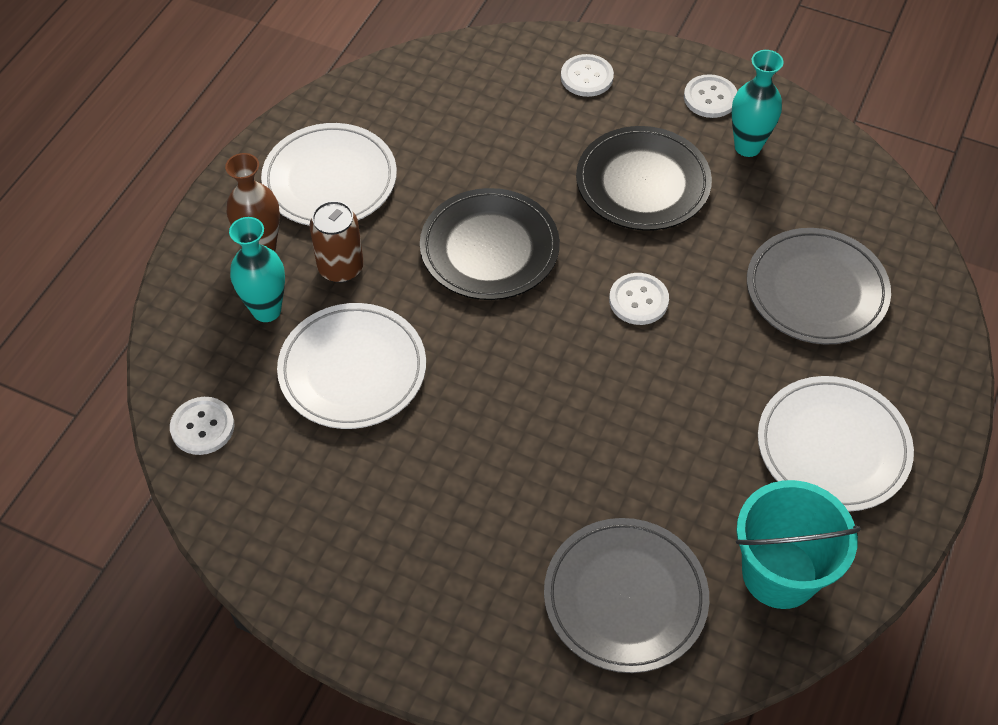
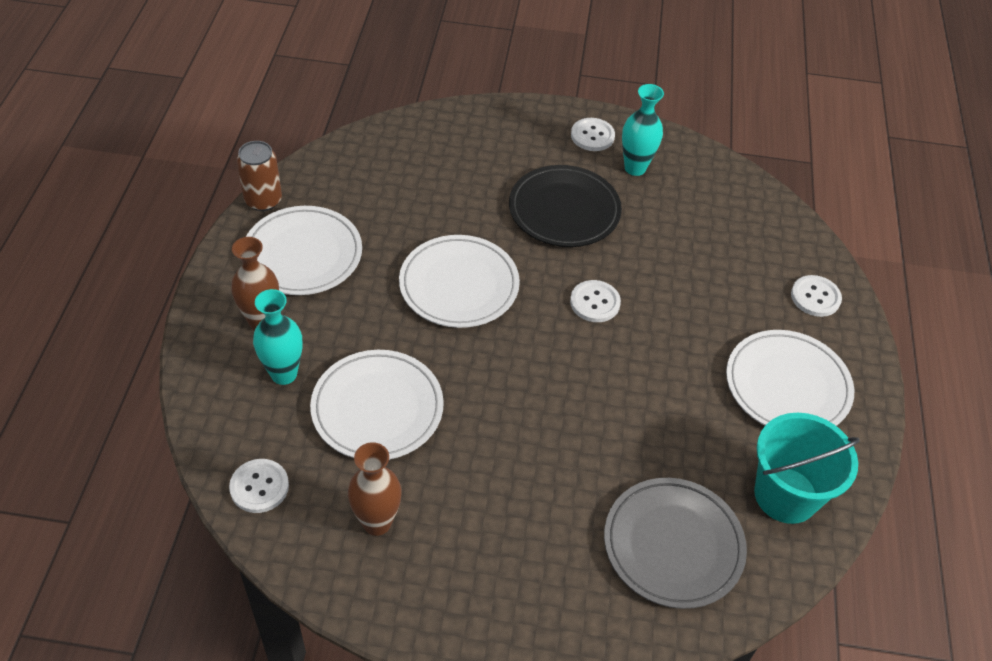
camera: 20 degrees left, 5 degrees down
(310, 494) = (377, 522): none -> brown vase
(341, 268) = (337, 325): brown can -> brown can (263, 200)
(489, 249) = (459, 285): black plate -> white plate
(586, 77) = (489, 136): white button -> white button (815, 297)
(816, 290) = (728, 267): grey plate -> none

